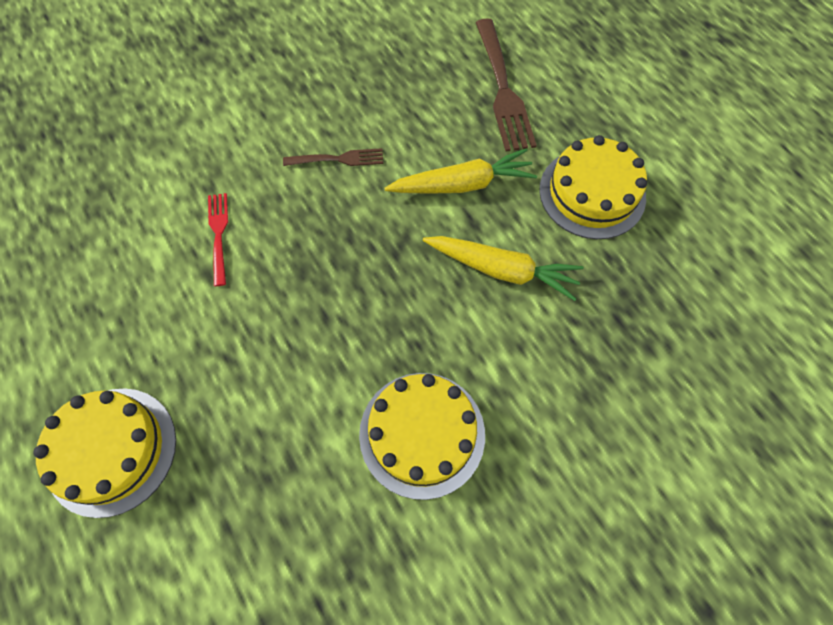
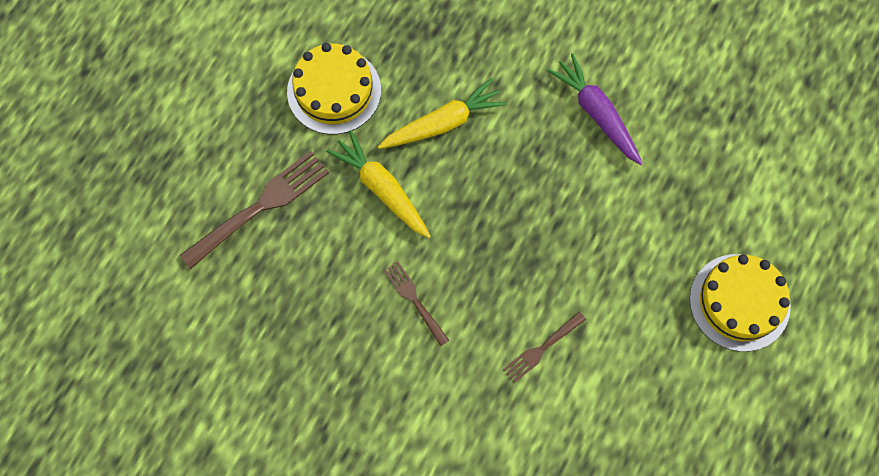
camera: 120 degrees left, 5 degrees up
(219, 234) = (542, 348): red fork -> brown fork
(422, 434) = (596, 114): yellow cake -> purple carrot
(501, 270) = (443, 123): yellow carrot -> yellow carrot turned 75 degrees clockwise

